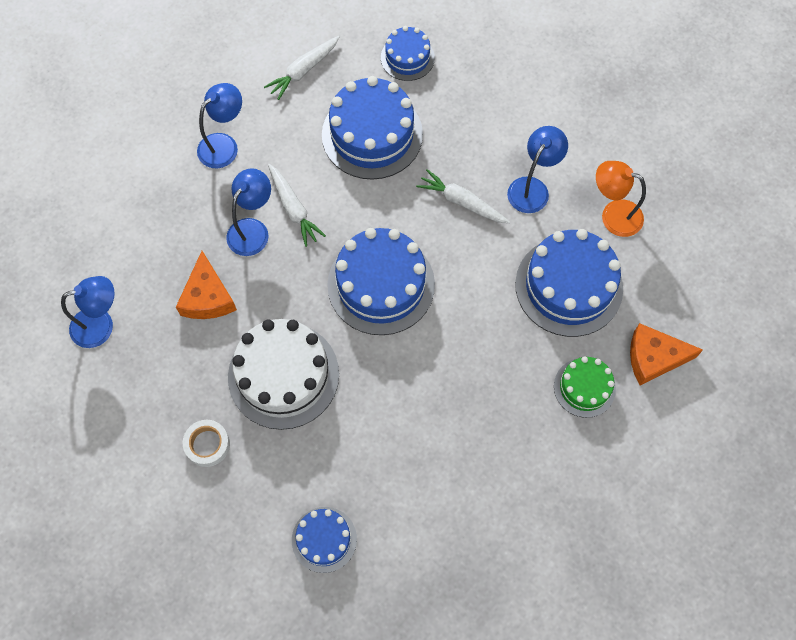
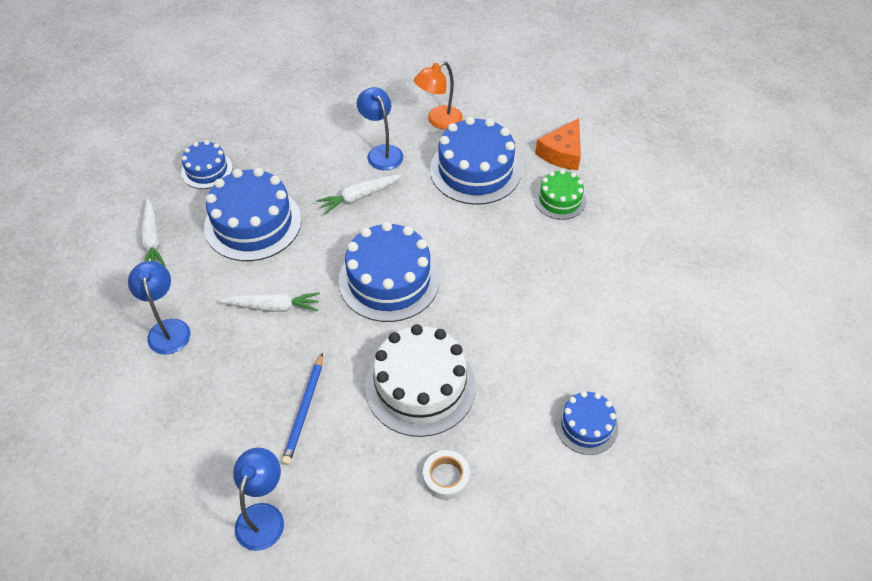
camera: 60 degrees left, 15 degrees down
(208, 297) = (304, 410): orange cheese -> blue pencil
(252, 229) = (267, 345): blue lamp -> none

